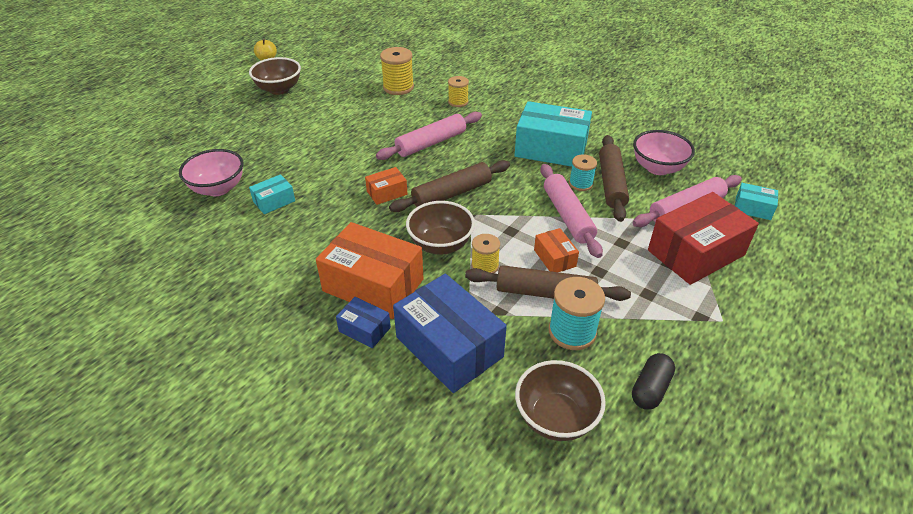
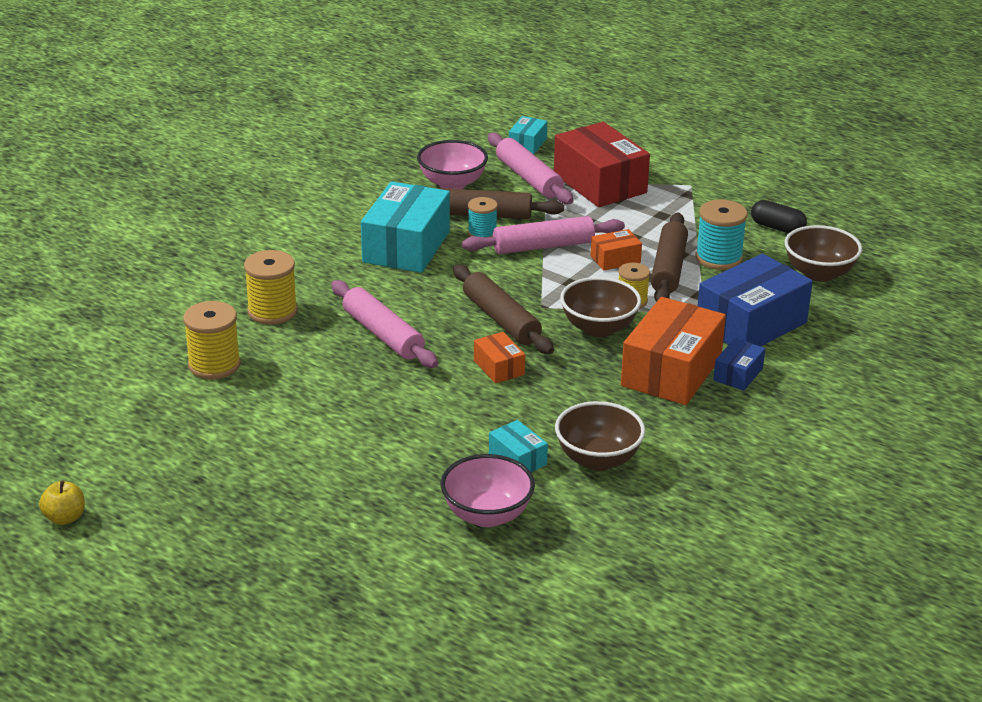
camera: 90 degrees left, 10 degrees down
(279, 89) = (191, 490): brown bowl -> brown bowl (598, 459)
(458, 102) = (272, 311): yellow spool -> yellow spool, size x1.57

